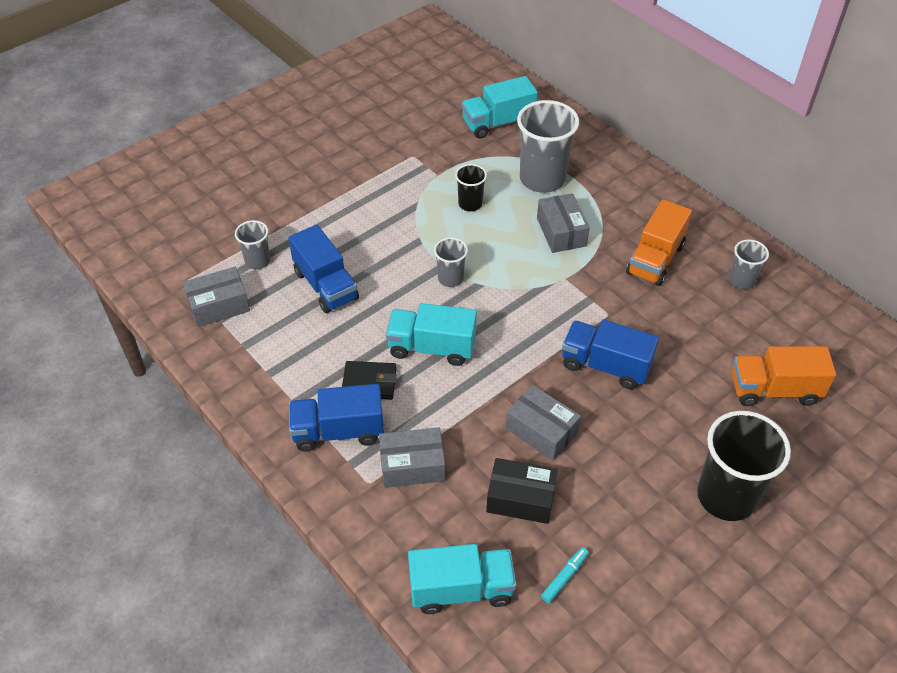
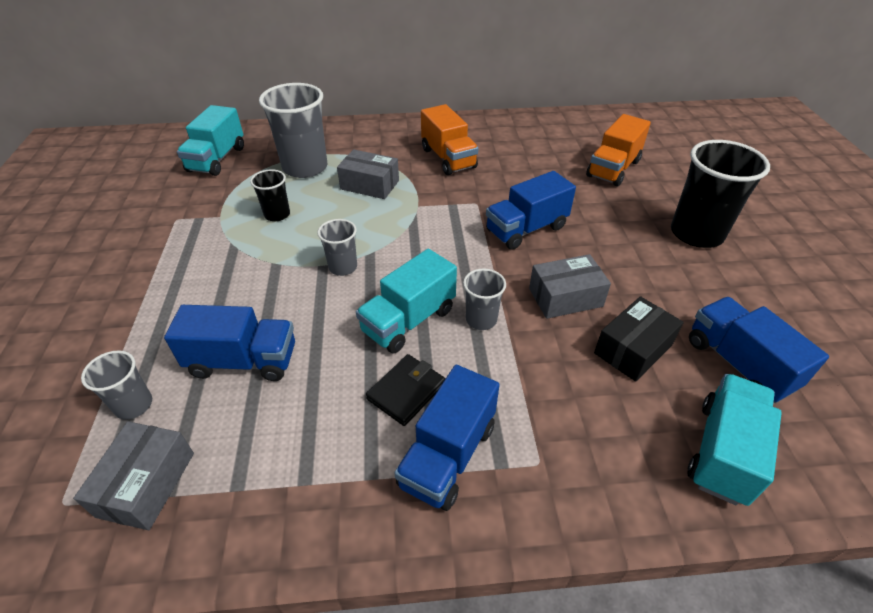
camera: 55 degrees left, 5 degrees down
(412, 466) = (541, 411): grey box -> none
(564, 577) = (738, 364): turquoise marker -> blue truck
(741, 280) = (506, 136): grey cup -> grey cup (481, 319)

